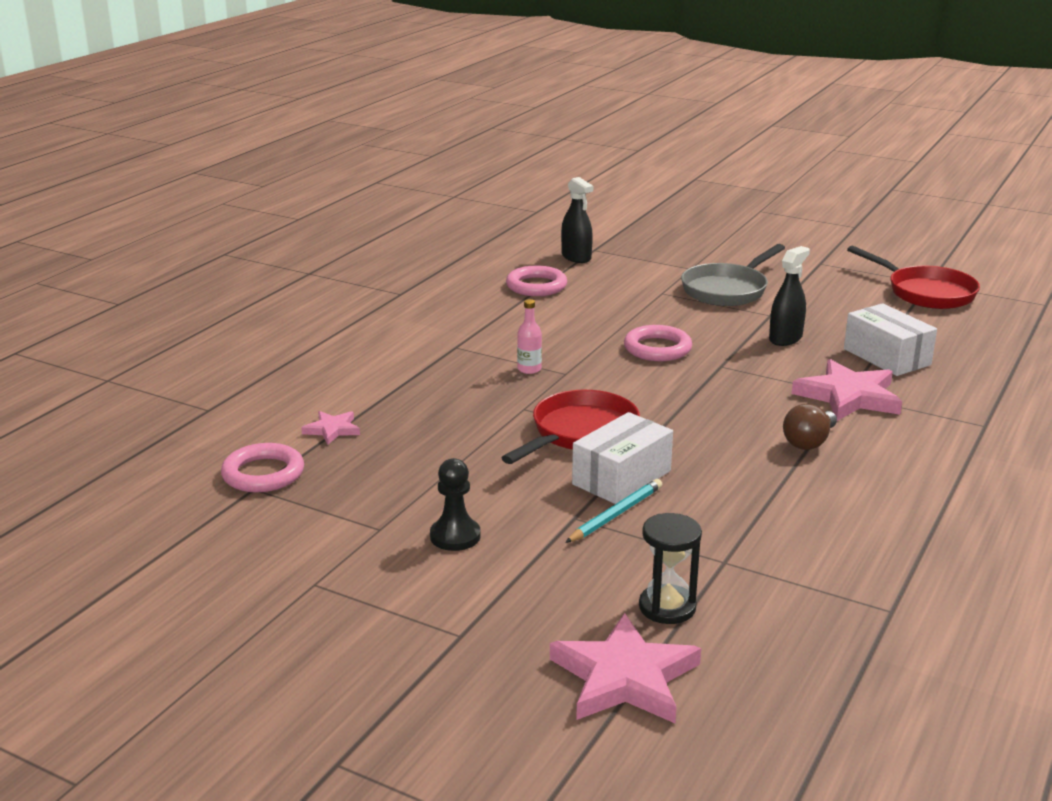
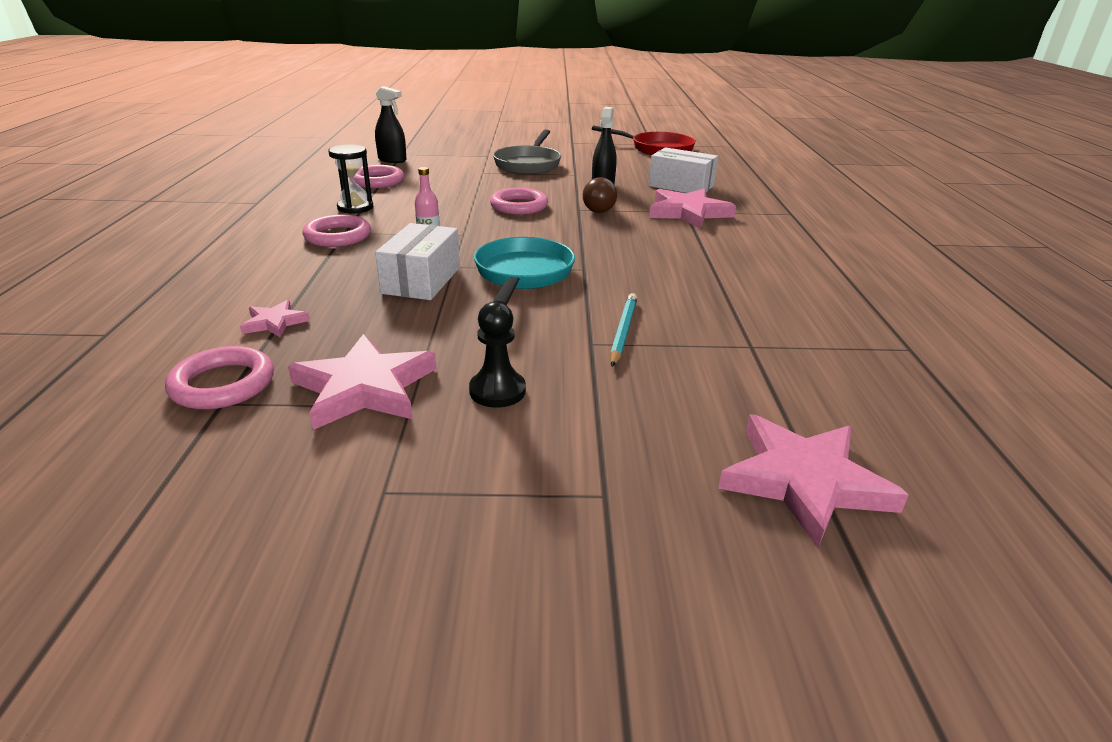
camera: 30 degrees left, 5 degrees up
(358, 505) = (364, 388): none -> pink star
(445, 350) = (338, 236): none -> pink ring
(580, 433) = (523, 275): red pan -> turquoise pan
(621, 477) = (594, 301): white box -> white box (422, 280)
(667, 607) = (756, 399): black hourglass -> black hourglass (355, 208)
(809, 442) = (700, 245): brown light bulb -> brown light bulb (599, 209)

